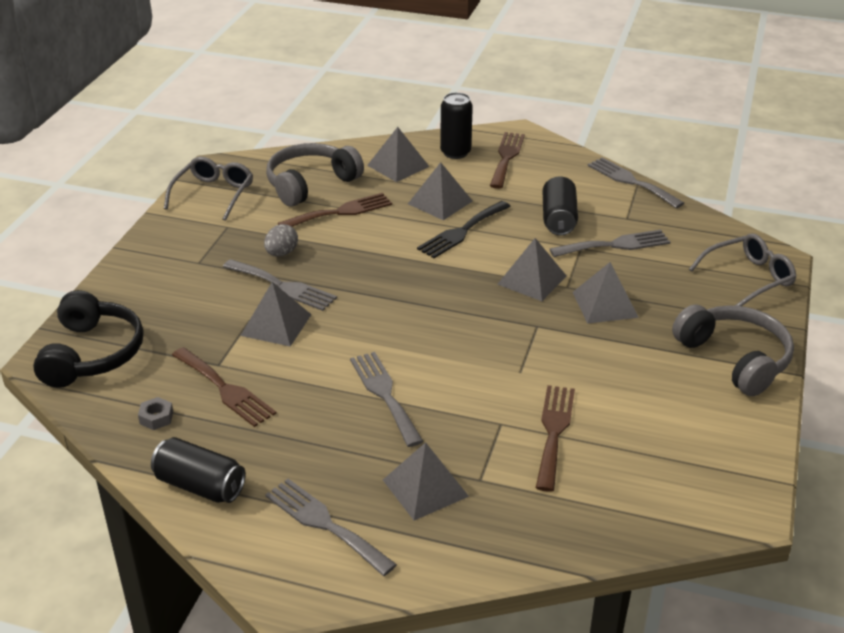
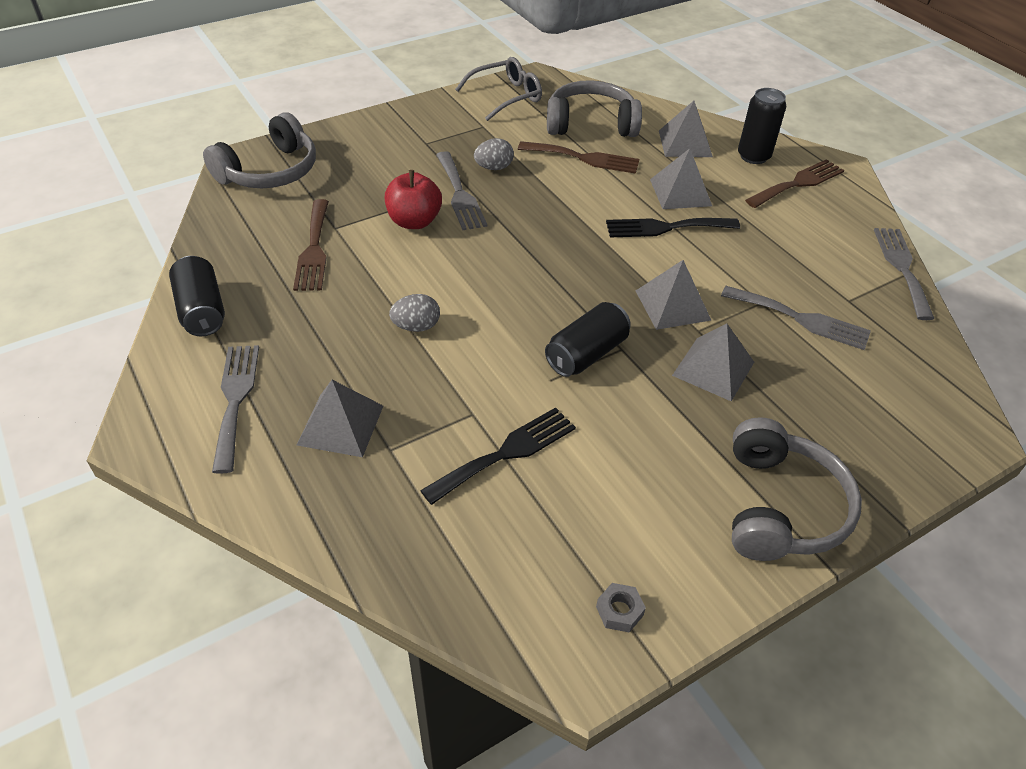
camera: 40 degrees right, 10 degrees up
(92, 354) = (270, 171): black headphones -> grey headphones
(156, 418) = (244, 242): grey nut -> grey nut (619, 611)
(276, 325) = (414, 221): grey pyramid -> red apple
(384, 394) = (416, 326): grey fork -> grey egg
(554, 432) = (506, 453): brown fork -> black fork
(558, 219) = (774, 264): black can -> black can (586, 354)
(748, 278) = (910, 435): grey glasses -> none

